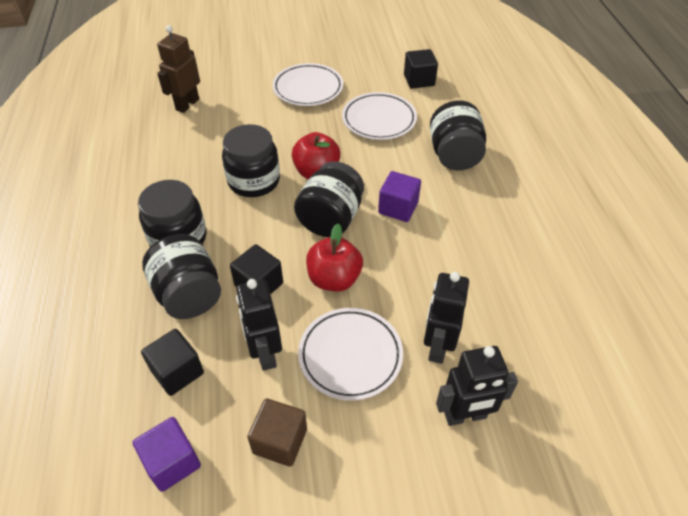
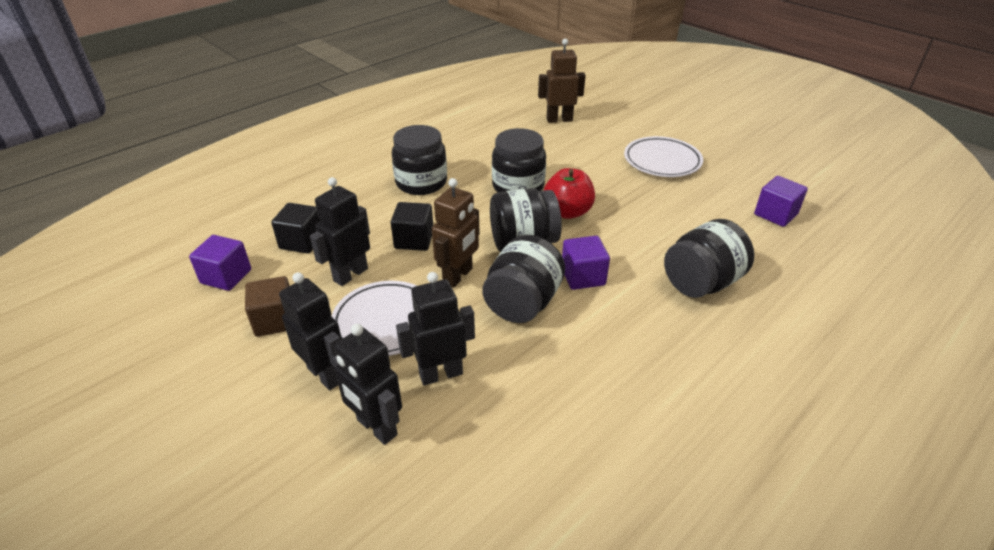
camera: 55 degrees right, 10 degrees down
(189, 295) = (374, 213): black jar -> black jar (522, 303)
(334, 279) = (458, 276): red apple -> brown robot
(379, 120) = (681, 215): white plate -> none
(382, 428) = (325, 374): none -> black robot
(419, 80) = (775, 214): black cube -> purple cube

